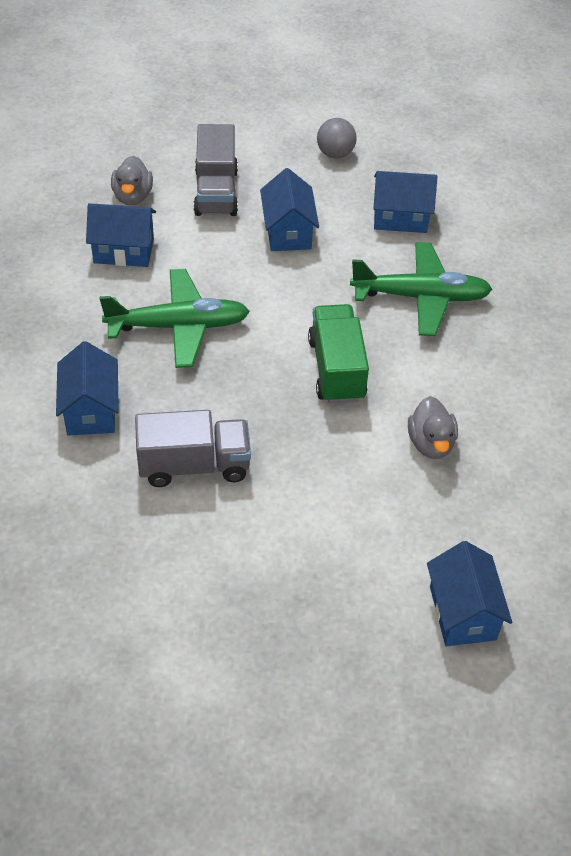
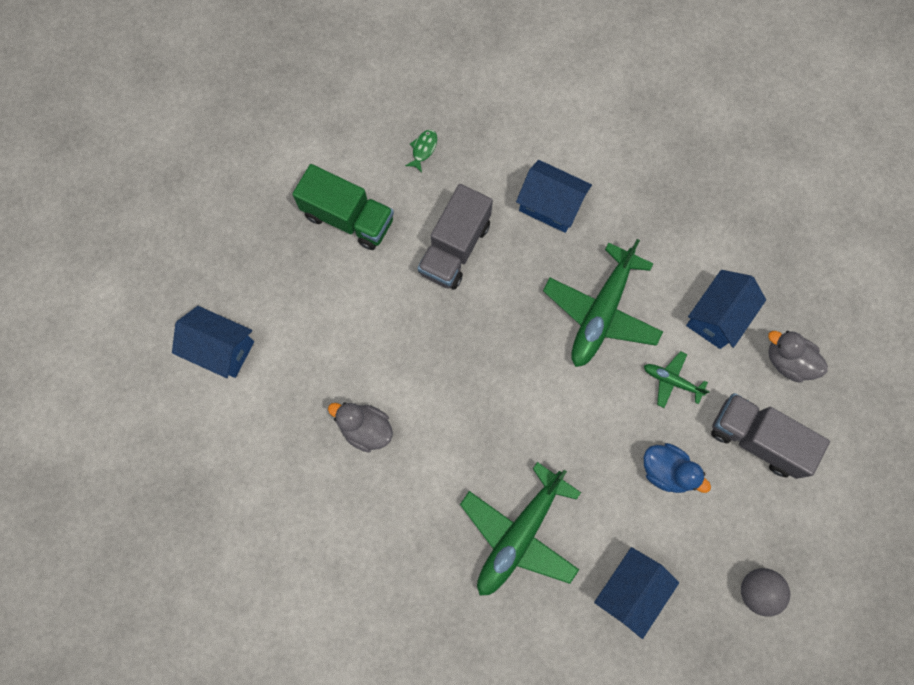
camera: 125 degrees right, 25 degrees up
(95, 552) = (423, 149): none -> green fish
(207, 257) = (671, 381): none -> green plane
(288, 232) = (666, 471): blue house -> blue duck
(336, 369) = (482, 407): green truck -> green truck (348, 218)

